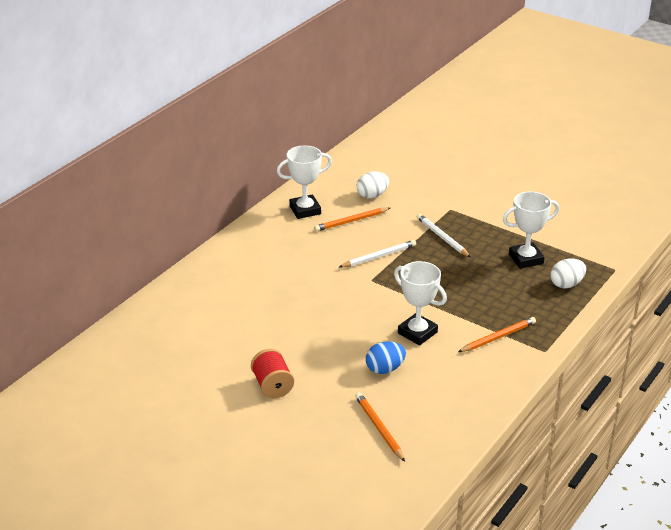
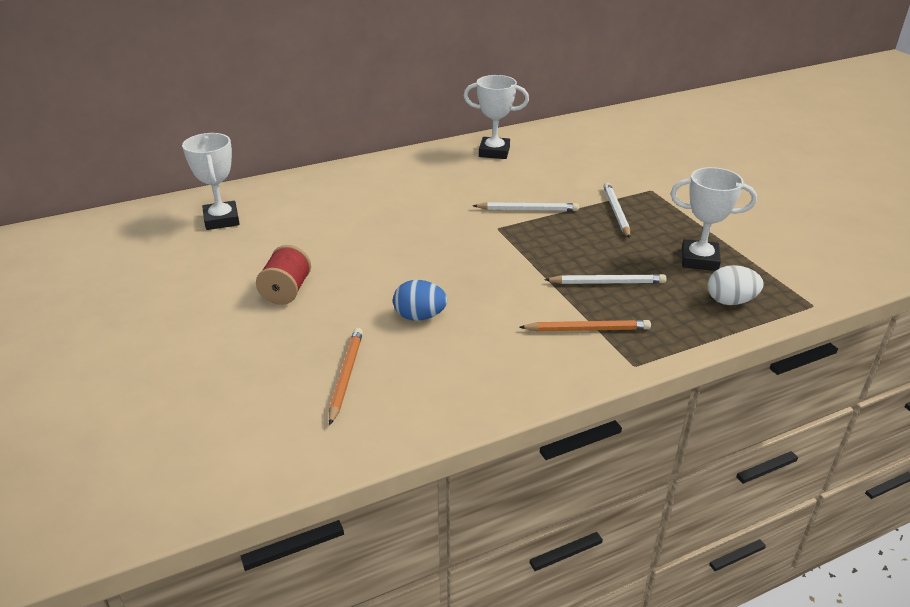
camera: 30 degrees right, 0 degrees up
(351, 221) = (531, 172): orange pencil -> none
(372, 195) = (576, 157): white egg -> none
(417, 333) = (495, 293): white trophy -> white trophy (221, 220)
(482, 298) = (607, 282): none -> white pencil

